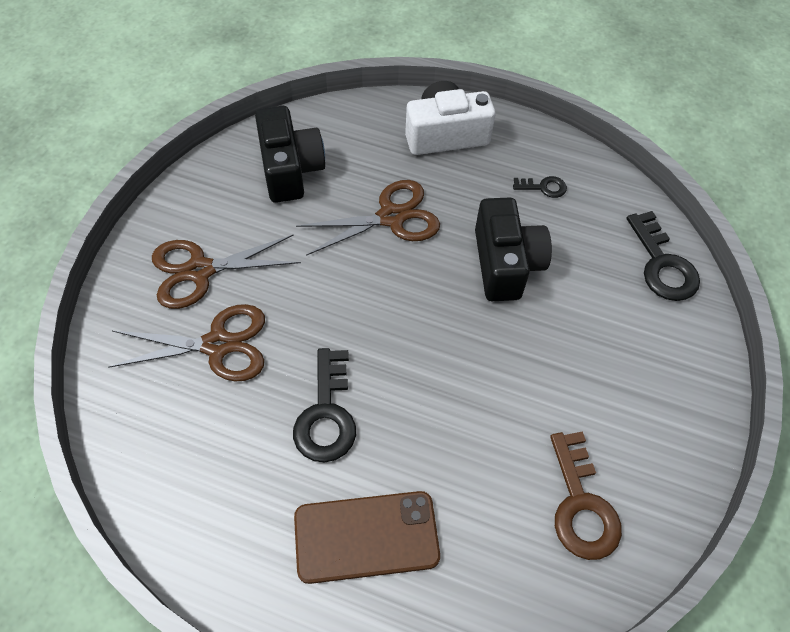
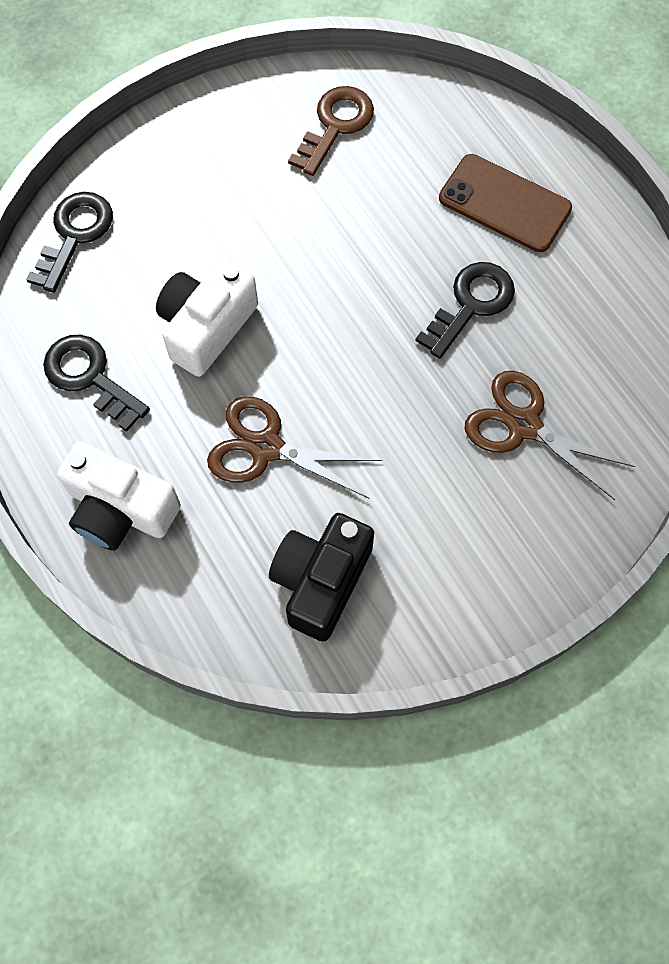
camera: 140 degrees left, 10 degrees up
(200, 270) = (494, 515): brown scissors -> none
(505, 264) = (207, 327): black camera -> white camera
(543, 187) = (90, 377): black key -> black key, size x1.90

